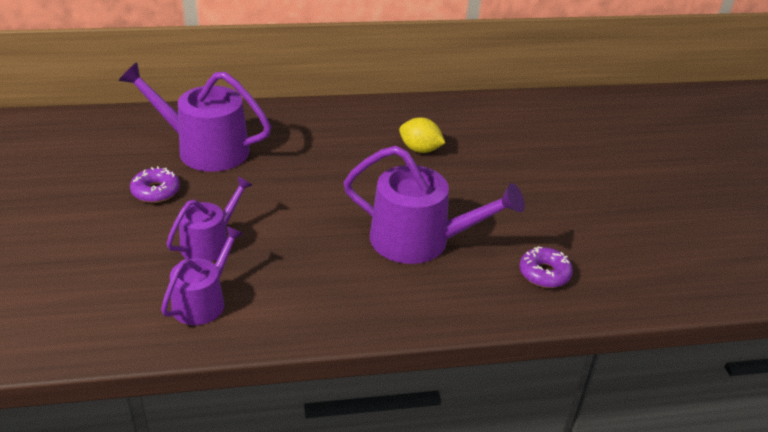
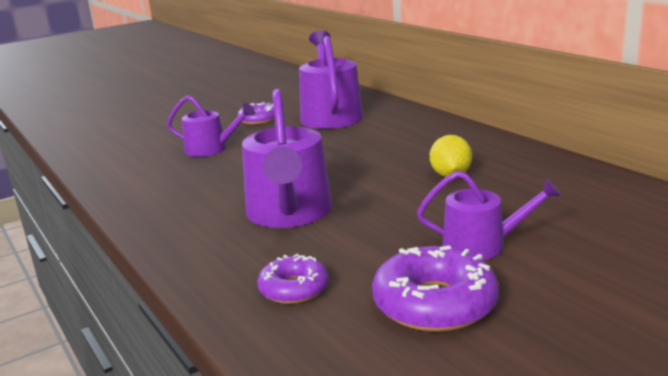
camera: 70 degrees right, 15 degrees down
(203, 301) = (140, 166): purple watering can -> purple watering can (482, 245)
(597, 226) = (435, 304): none -> purple donut

